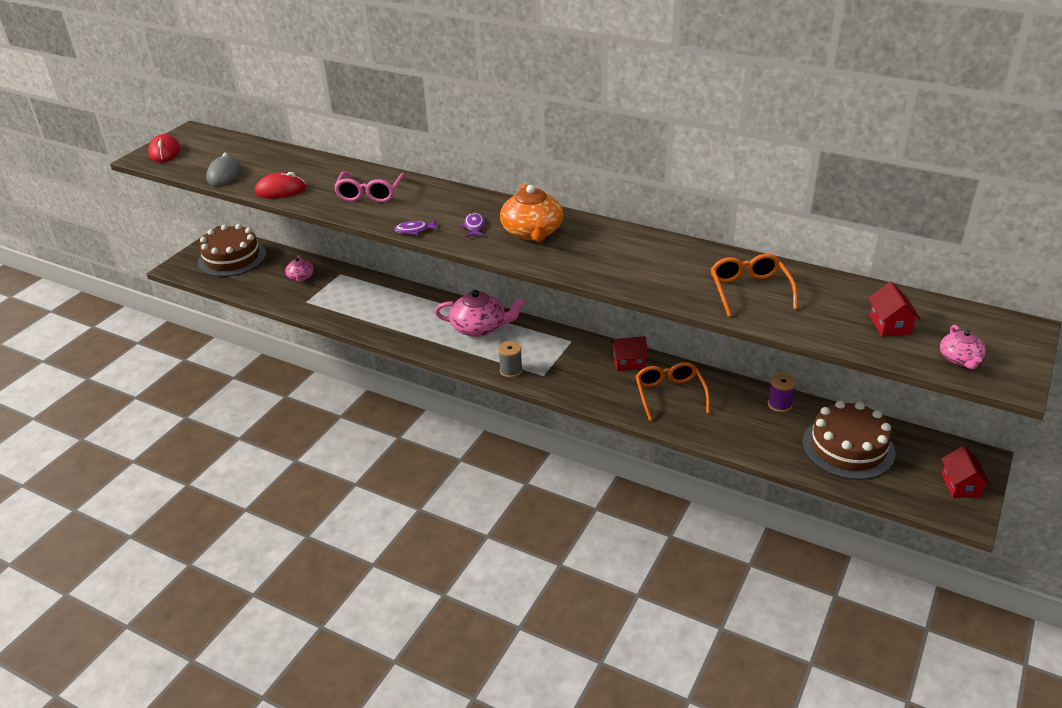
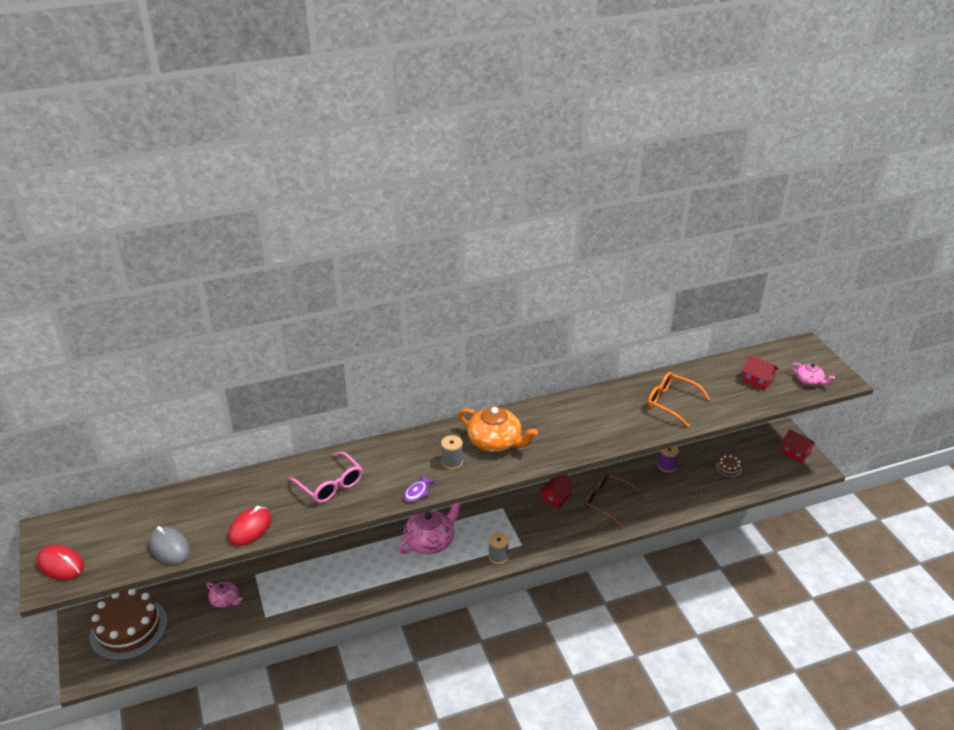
camera: 50 degrees left, 0 degrees up
(474, 226) = (452, 462): purple fish -> grey spool
(670, 394) = (607, 502): orange glasses -> brown glasses
(848, 447) = (728, 468): brown cake -> brown cake, size x0.41

